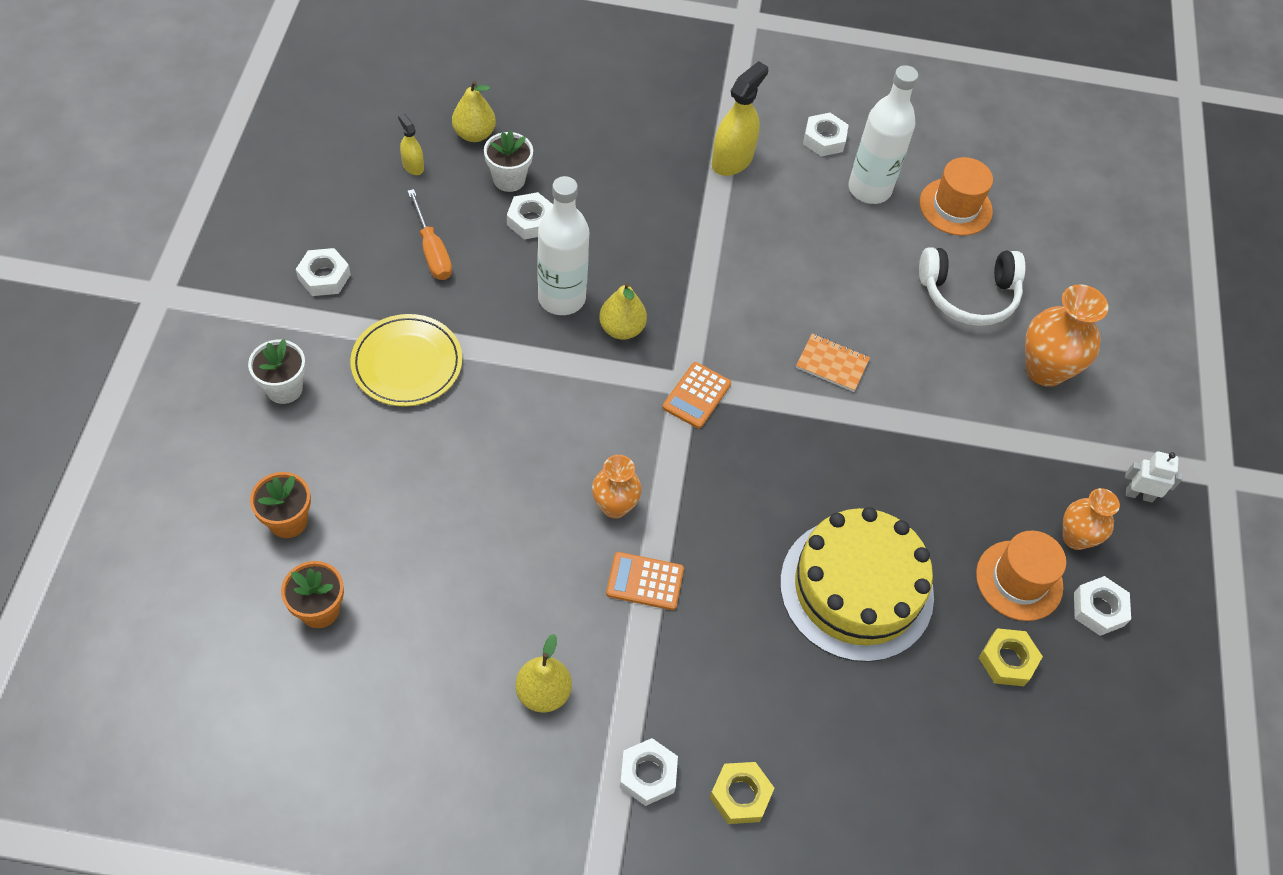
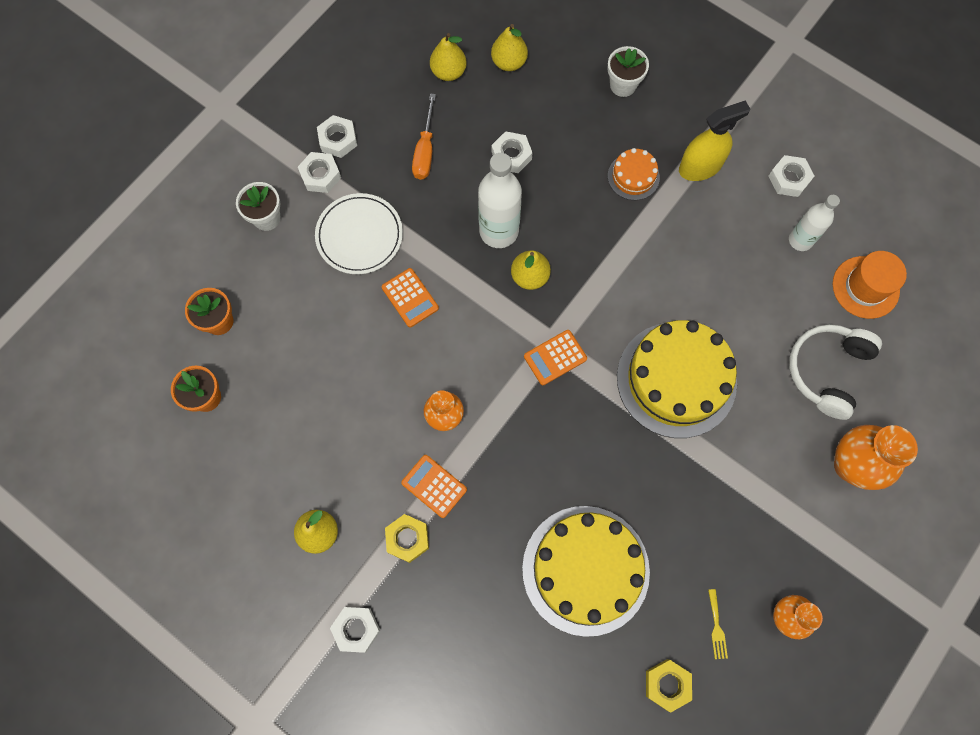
camera: 35 degrees right, 15 degrees up
(407, 363) = (359, 235): yellow plate -> white plate
(413, 166) = (448, 72): yellow spray bottle -> yellow pear
(503, 403) = (410, 298): none -> orange calculator
(509, 179) = (514, 113): white flower pot -> white flower pot (623, 85)
(671, 193) = (633, 176): none -> orange cake
(740, 795) = (410, 678): yellow nut -> yellow nut (407, 539)
(832, 364) = (676, 379): orange notebook -> yellow cake
(869, 189) = (800, 240): white bottle -> white bottle, size x0.63
(968, 295) = (827, 371): white headphones -> white headphones turned 90 degrees clockwise
(1019, 580) = (716, 627): orange hat -> yellow fork
(1098, 609) = (766, 683): white nut -> white nut (320, 175)
(1139, 495) = (862, 608): white robot -> none

